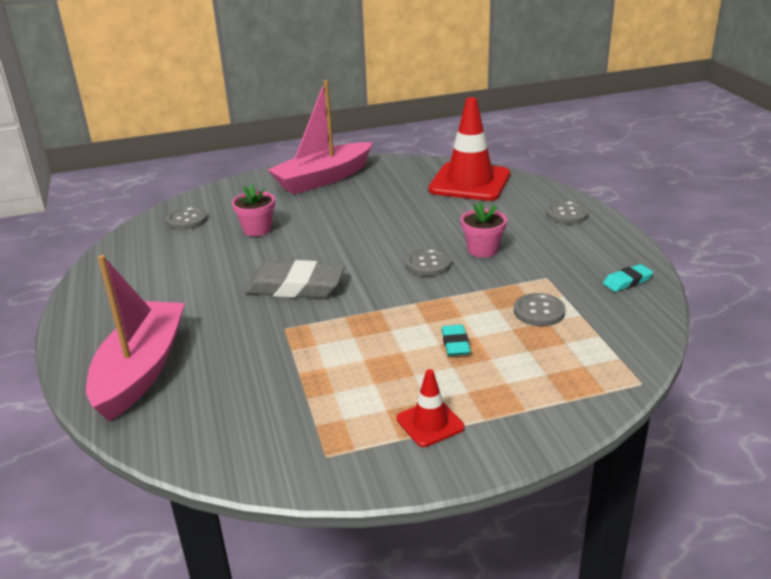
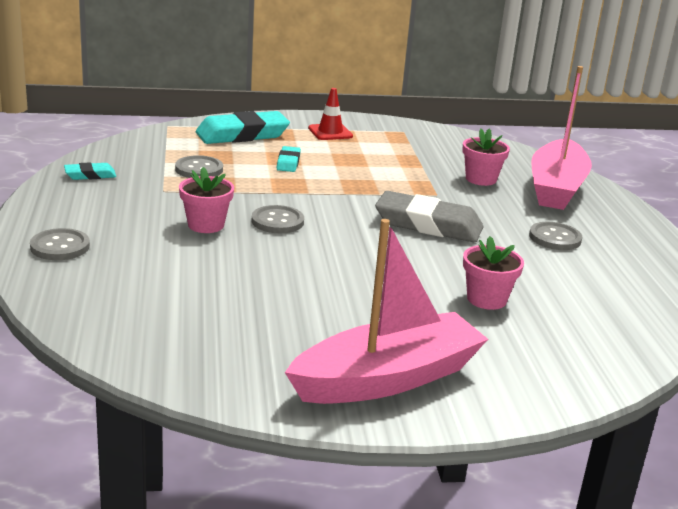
camera: 175 degrees left, 5 degrees down
(187, 220) = (599, 334): grey button -> grey button (555, 238)
(230, 365) = (481, 179): none -> pink flower pot
(469, 182) = (142, 321): red traffic cone -> none
(538, 386) = (242, 135): none -> turquoise eraser

